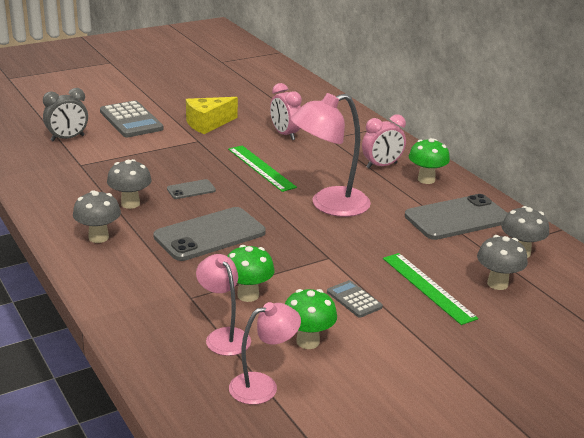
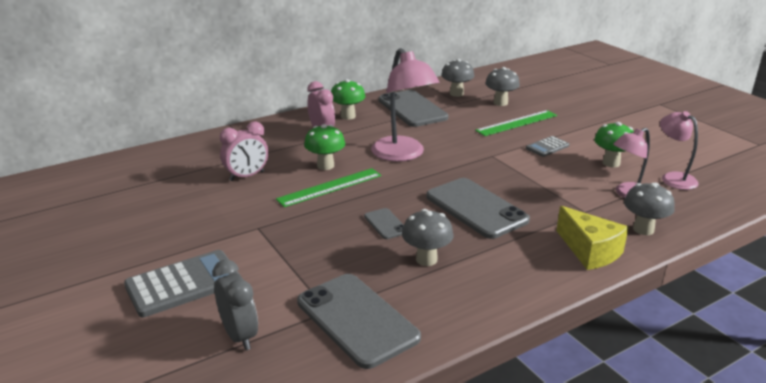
camera: 90 degrees left, 0 degrees up
(65, 174) = (357, 319): none -> grey phone
(98, 237) = (506, 272): grey mushroom -> grey mushroom (643, 229)
(208, 124) = (208, 224): yellow cheese -> yellow cheese (590, 251)
(248, 295) = (566, 186): green mushroom -> green mushroom (325, 166)

